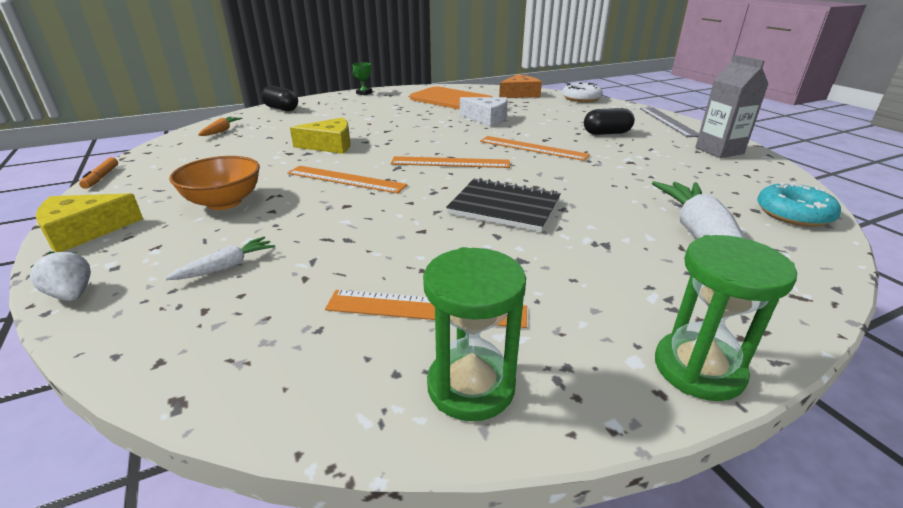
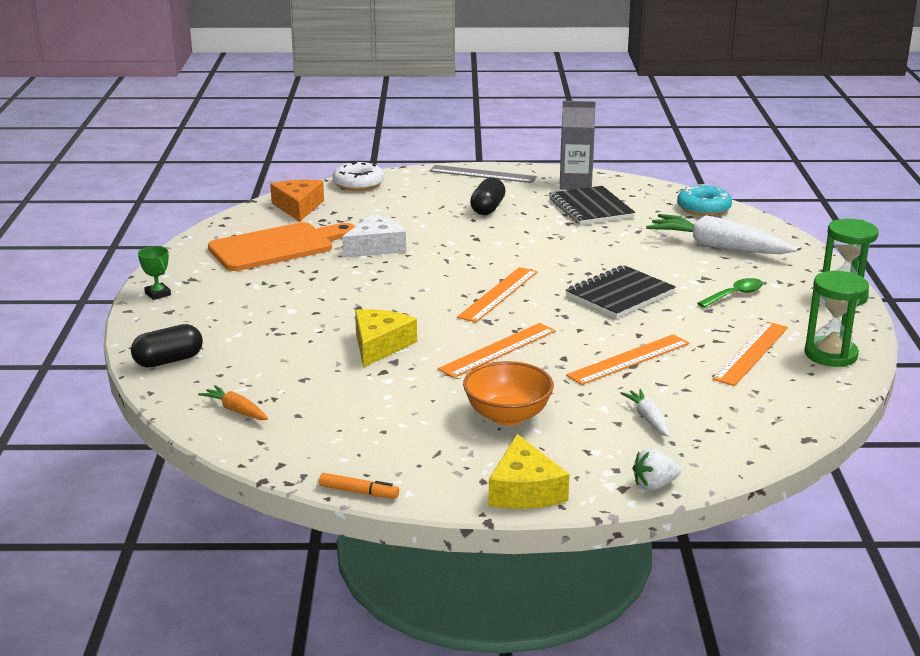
camera: 65 degrees left, 5 degrees down
(532, 148) = (495, 250): orange ruler -> orange ruler (629, 359)
(582, 270) = (734, 295): none -> green spoon
(679, 164) = (590, 208): none -> black notebook

